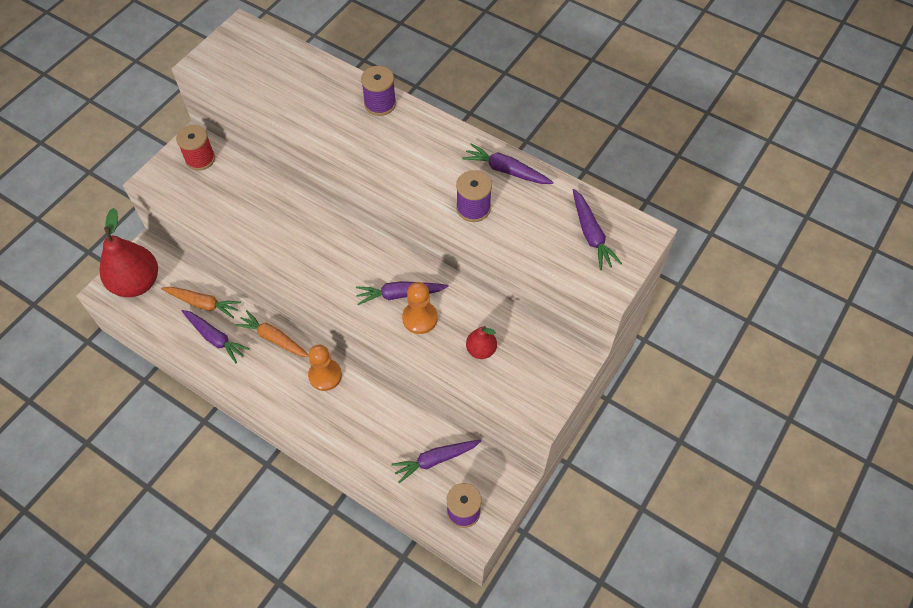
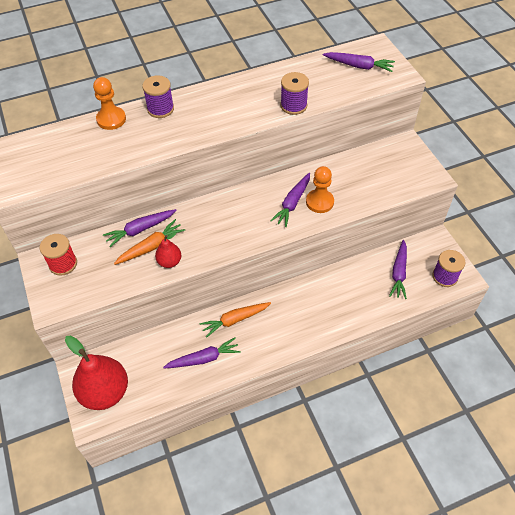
camera: 55 degrees left, 5 degrees down
(203, 304) = (166, 352): orange carrot -> orange carrot (151, 247)
(325, 375) = (290, 303): orange pawn -> orange pawn (111, 119)
(481, 350) = (367, 183): red pear -> red pear (169, 262)
(506, 170) = (277, 78): purple carrot -> purple carrot (140, 230)

